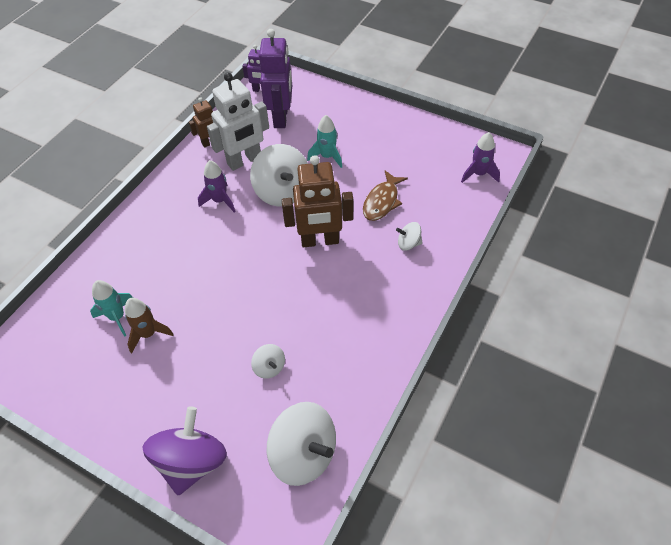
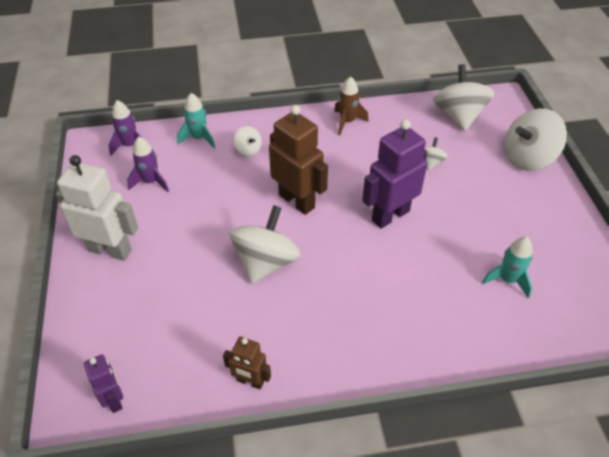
camera: 130 degrees left, 5 degrees down
(148, 334) = (493, 247): brown rocket -> brown rocket (347, 122)
(192, 462) = (527, 158): purple spinning top -> white spinning top
(220, 201) = (323, 304): purple rocket -> purple rocket (151, 182)
(244, 161) = (251, 324): white robot -> white robot (110, 250)
(281, 117) = (154, 339): purple robot -> purple robot (390, 215)
(327, 157) = (188, 257): turquoise rocket -> turquoise rocket (199, 138)
(382, 201) = (215, 187): brown fish -> none

